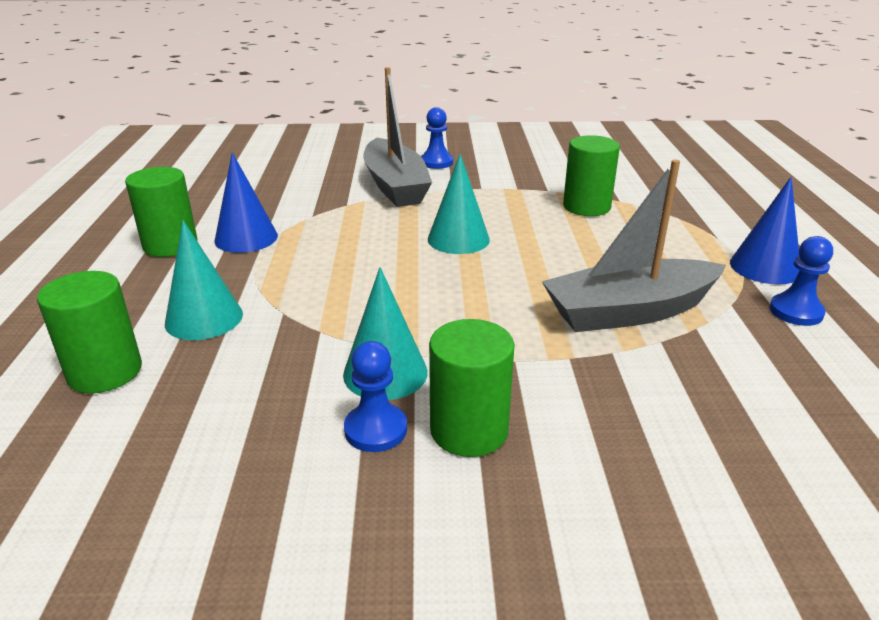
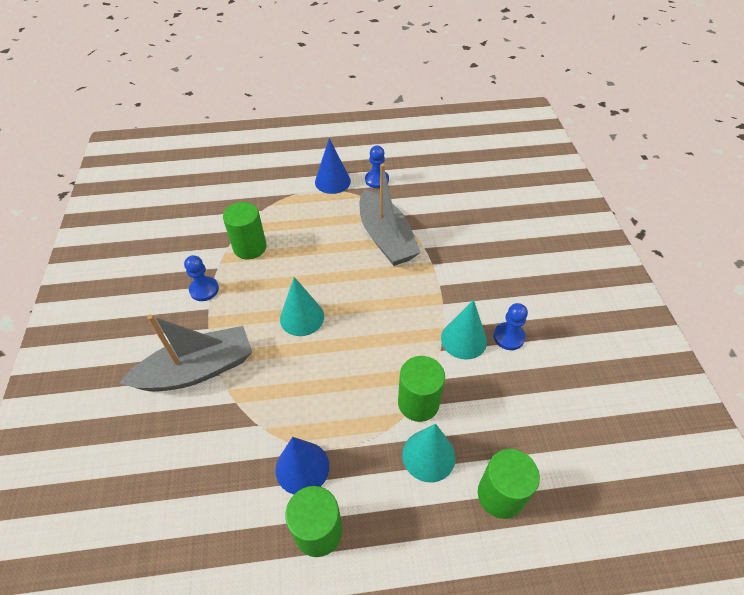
camera: 95 degrees left, 20 degrees up
(436, 162) = (143, 344): blue pawn -> blue pawn (204, 290)
(469, 430) = (498, 301): green cylinder -> green cylinder (418, 403)

